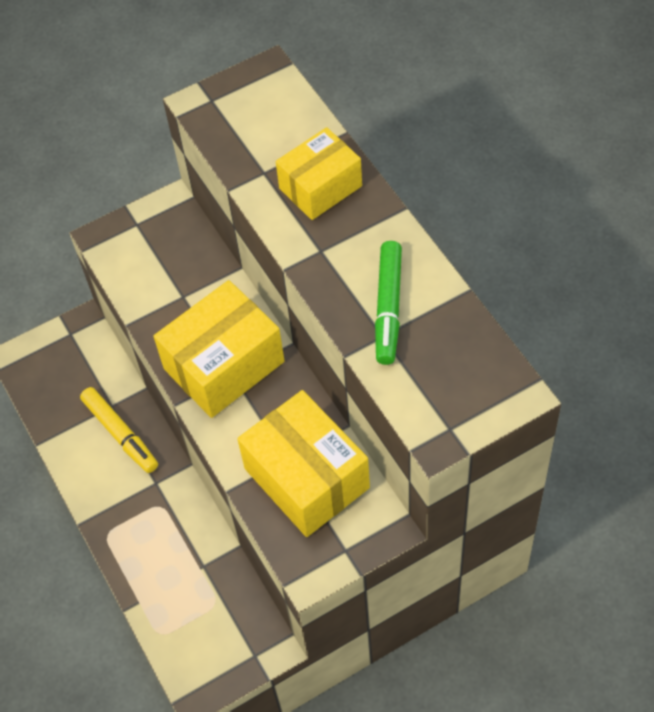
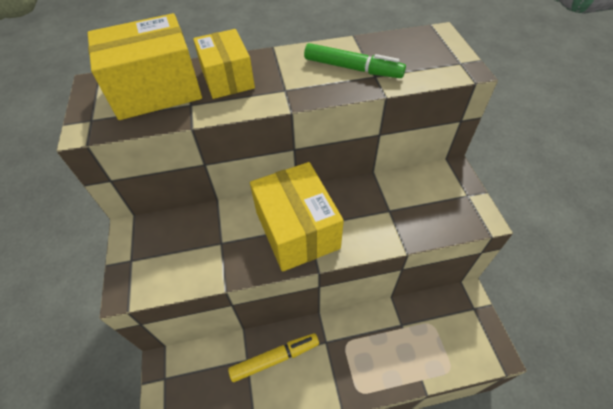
camera: 75 degrees left, 5 degrees down
(306, 478) = (408, 203): yellow box -> yellow box (156, 90)

